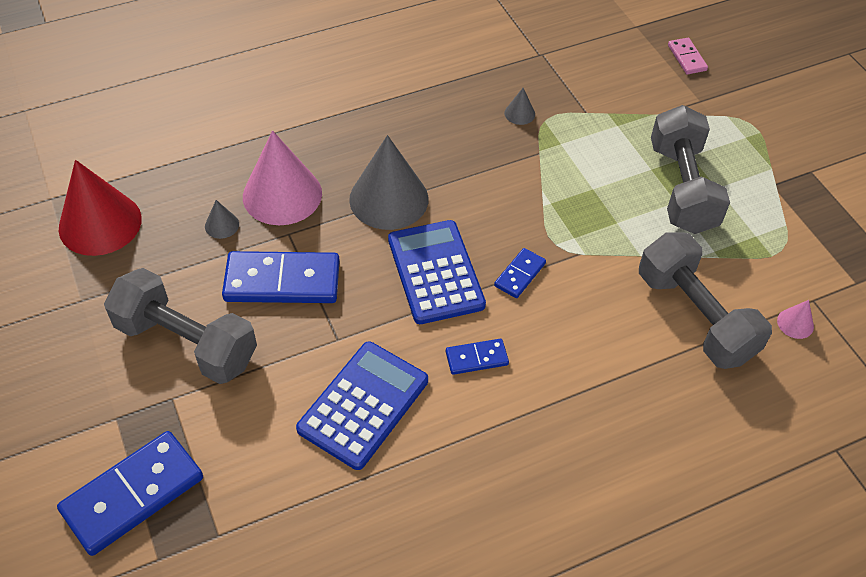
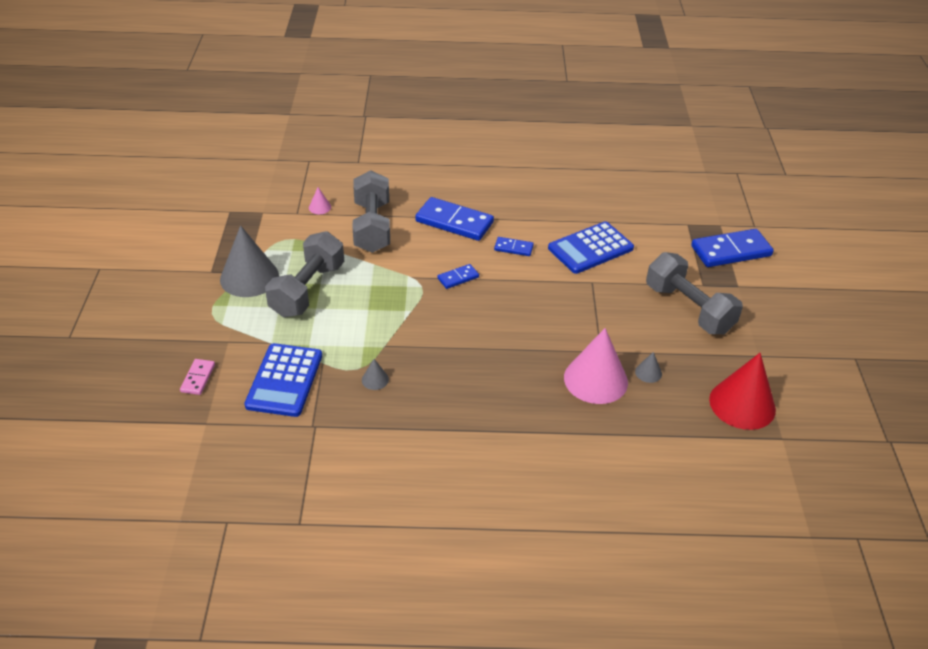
camera: 155 degrees left, 10 degrees down
(282, 281) = (615, 323): blue domino -> blue domino (454, 222)
(389, 199) = (517, 350): grey cone -> grey cone (249, 277)
(435, 272) = (511, 296): blue calculator -> blue calculator (285, 380)

